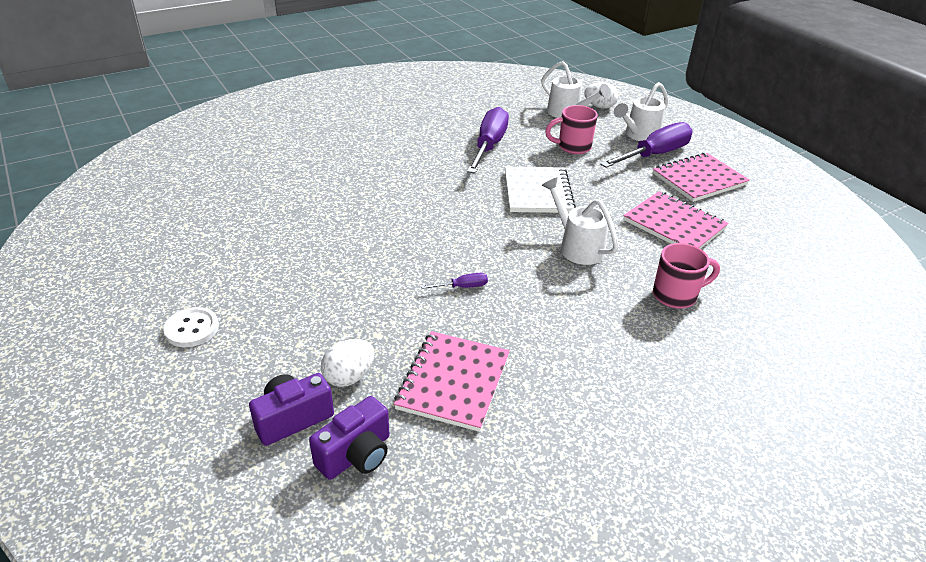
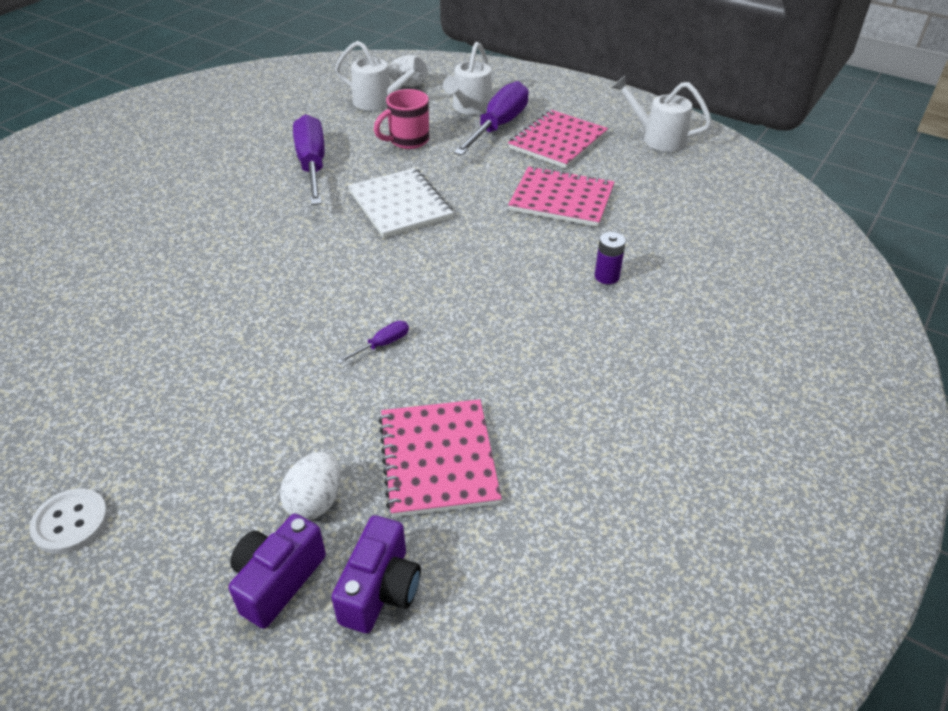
camera: 25 degrees left, 5 degrees up
(577, 247) = (479, 255): white watering can -> white watering can (658, 138)
(676, 295) = (607, 276): pink mug -> purple battery

